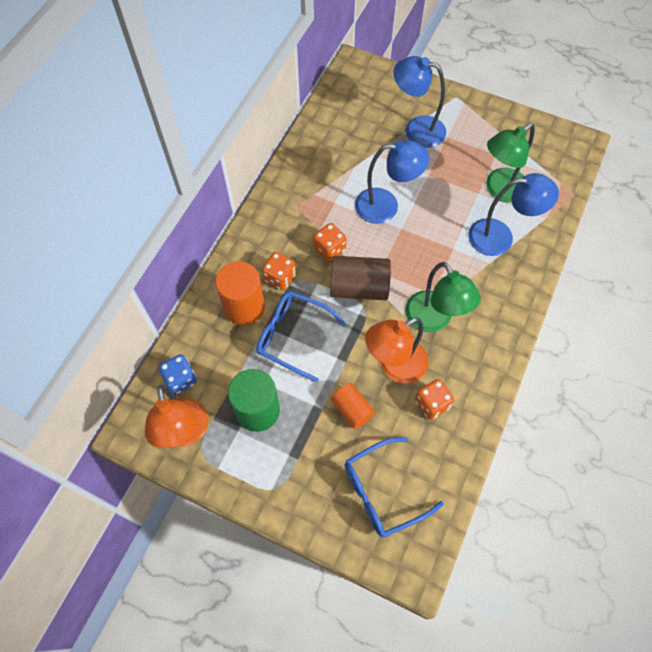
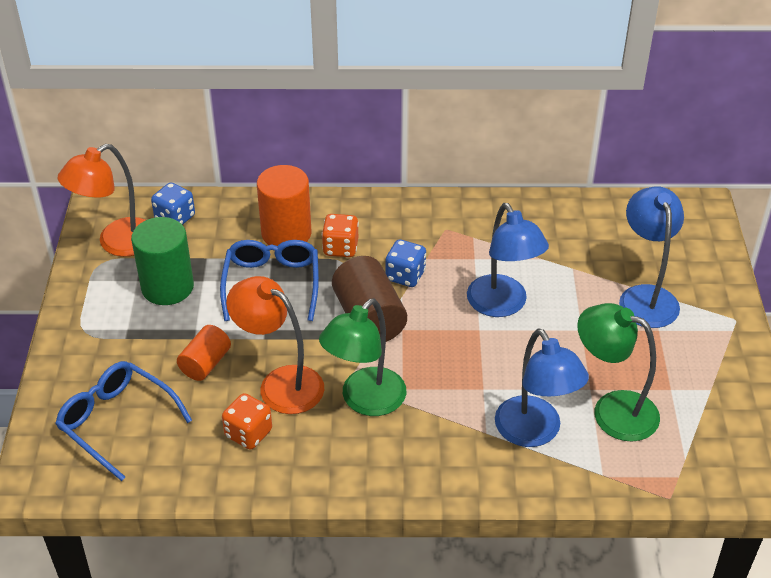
camera: 65 degrees right, 20 degrees down
(329, 249) = (405, 276): orange dice -> blue dice

